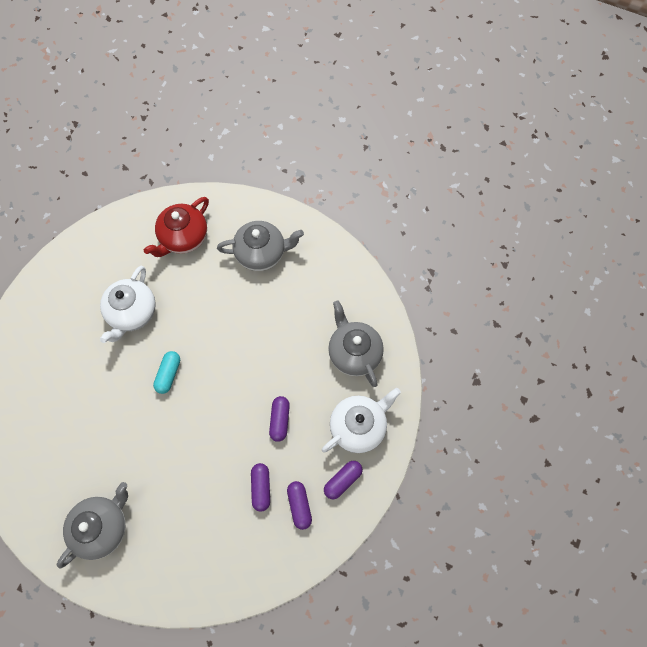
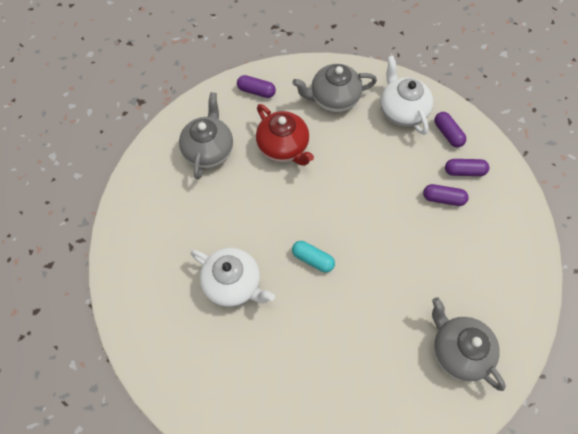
camera: 75 degrees left, 5 degrees down
(183, 237) = (163, 218): red teapot -> red teapot (283, 147)
(280, 420) = (383, 170): purple capsule -> purple capsule (256, 91)

